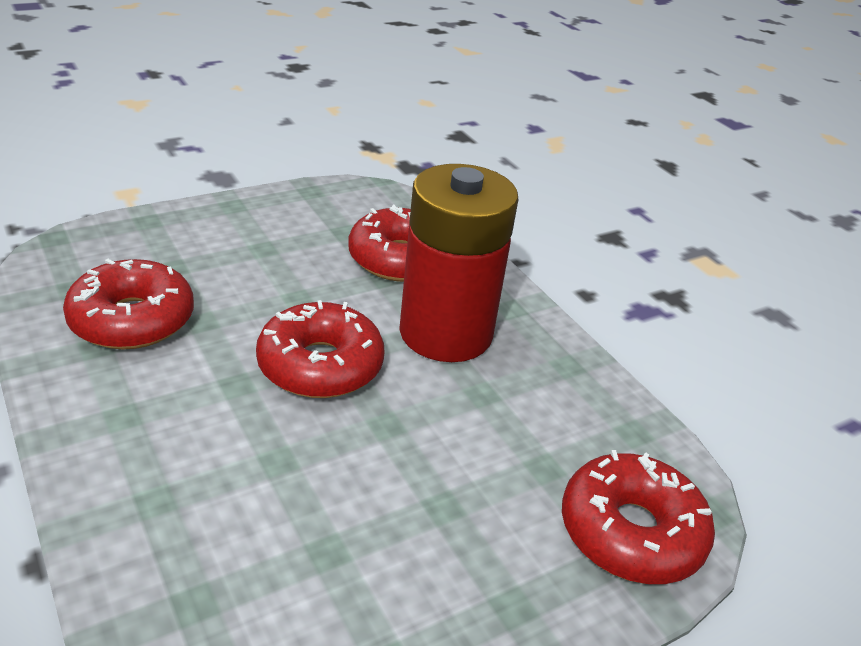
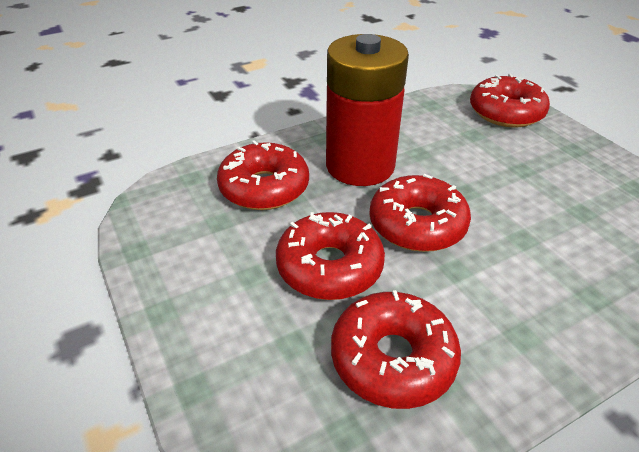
camera: 85 degrees left, 5 degrees up
(263, 293) = (329, 267): none -> red donut

